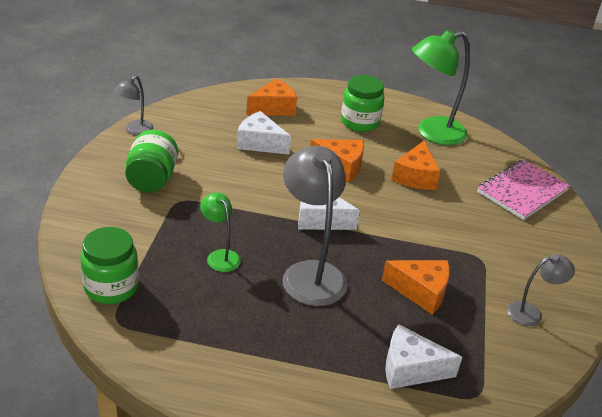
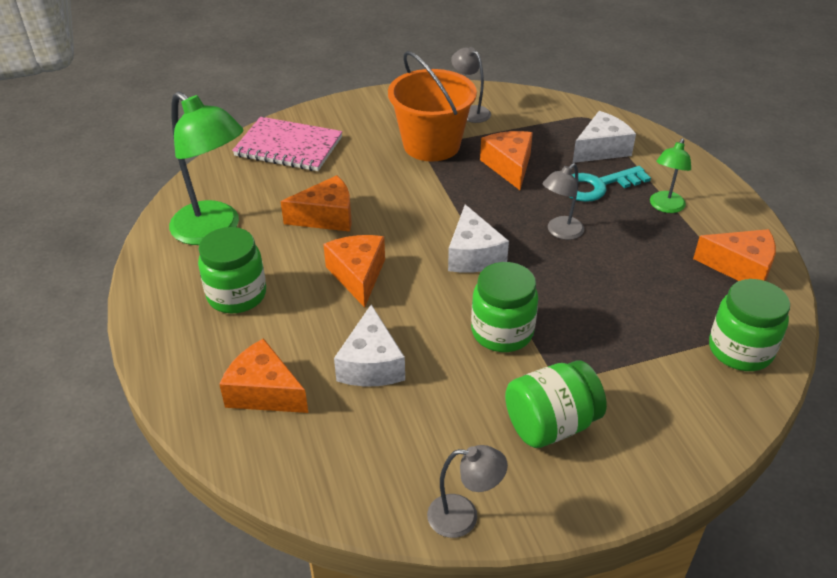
camera: 115 degrees left, 5 degrees up
(179, 349) = (740, 267): none -> orange cheese
(220, 256) = (608, 298): green lamp -> green lamp (665, 207)
(237, 196) = (502, 332): none -> green jar
(310, 273) = (560, 232): grey lamp -> grey lamp, size x0.52
(353, 330) = (597, 186): none -> turquoise key
(410, 369) = (601, 149): white cheese -> white cheese turned 105 degrees counterclockwise
(483, 263) = (431, 145): none -> orange bucket

